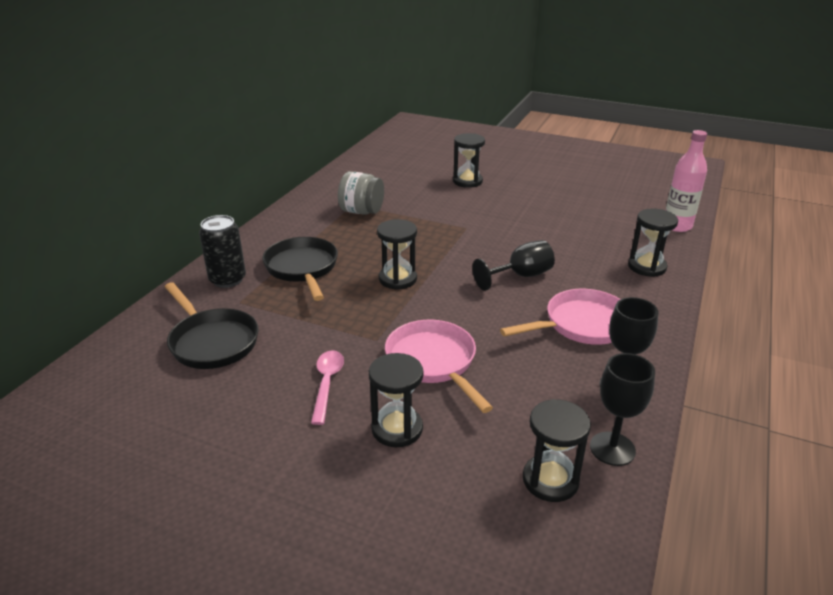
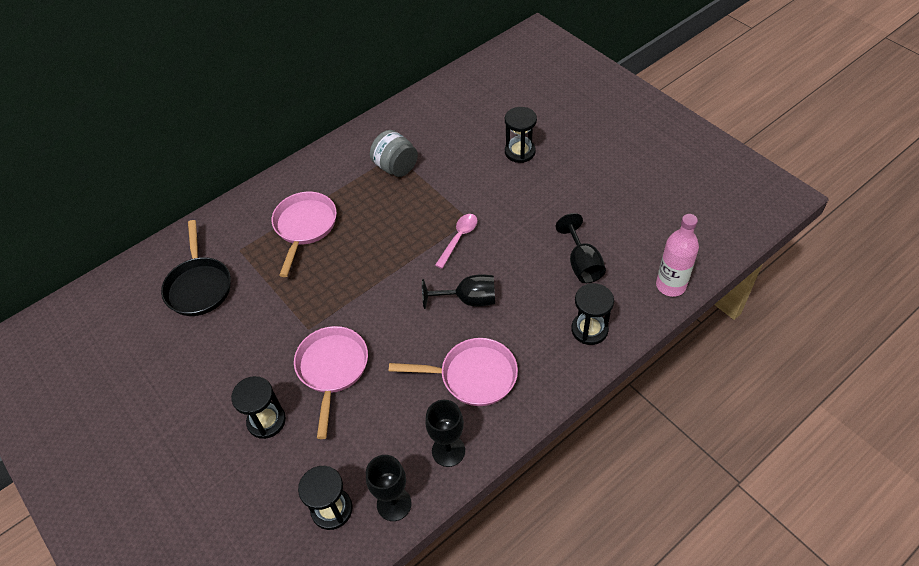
camera: 30 degrees right, 20 degrees up
(227, 280) = (244, 221): black can -> none
(302, 268) = (304, 227): black pan -> pink pan
(327, 383) = (248, 359): pink spoon -> pink spoon (459, 238)
(398, 279) = (368, 266): black hourglass -> none
(593, 230) = (582, 263): none -> black goblet

